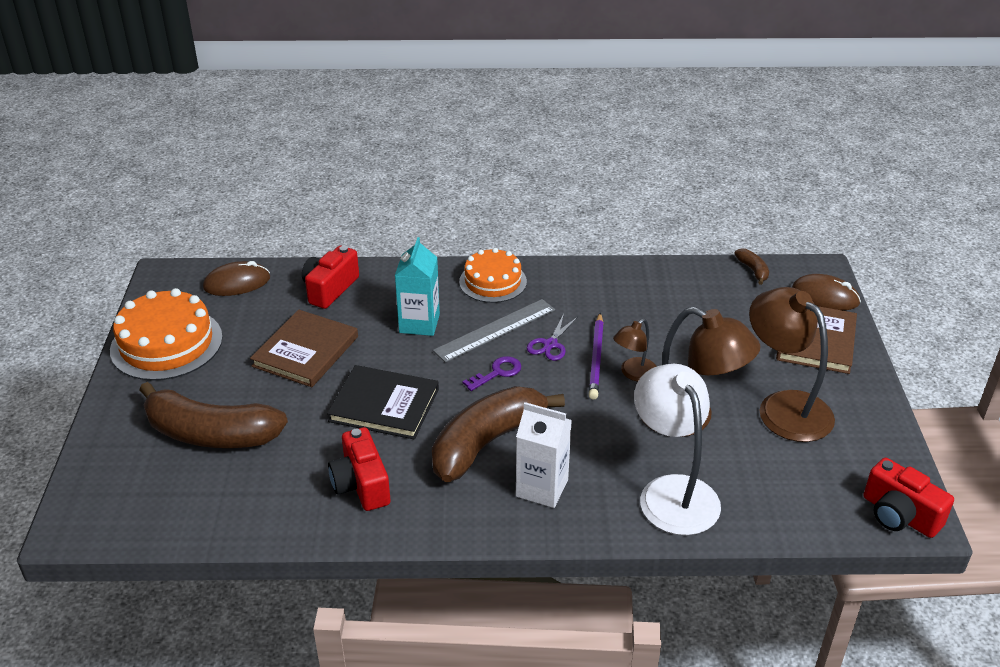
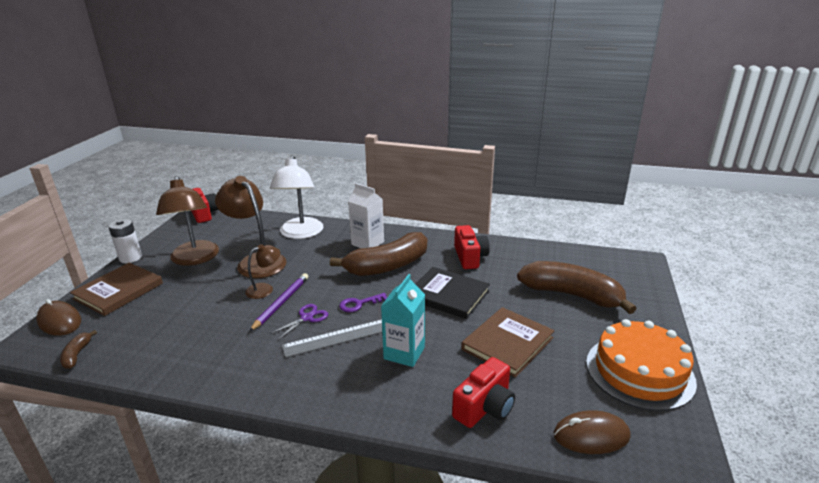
camera: 165 degrees left, 10 degrees down
(493, 281) = (317, 386): orange cake -> none
(879, 392) = (130, 258): none -> white battery

